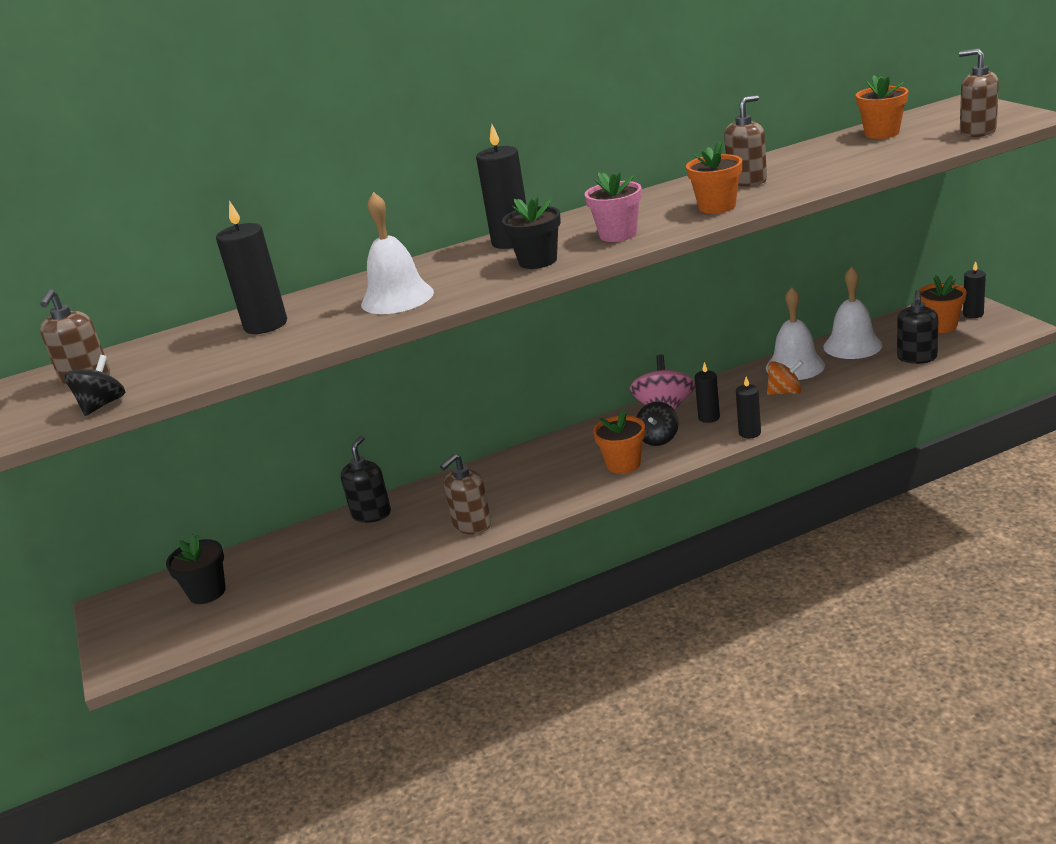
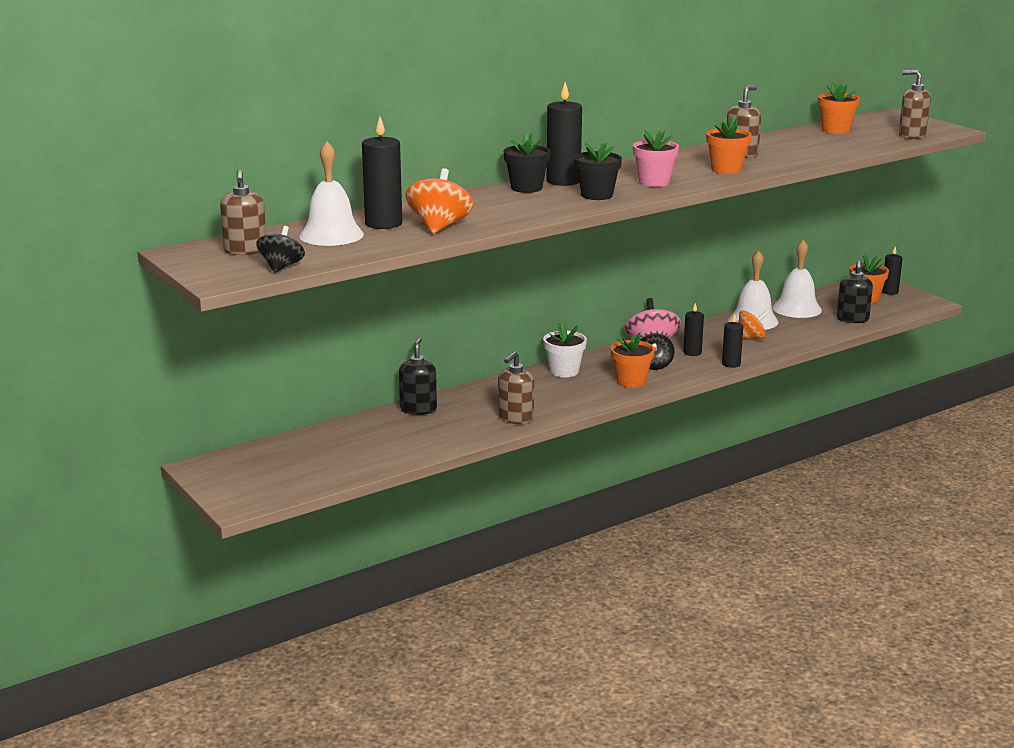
camera: 15 degrees left, 5 degrees down
(207, 592) = (292, 459): black flower pot -> black flower pot (526, 188)
(324, 326) = (439, 226): none -> orange spinning top
(397, 298) = (490, 212): white bell -> white bell (331, 235)
(552, 452) = (564, 371): none -> white flower pot

